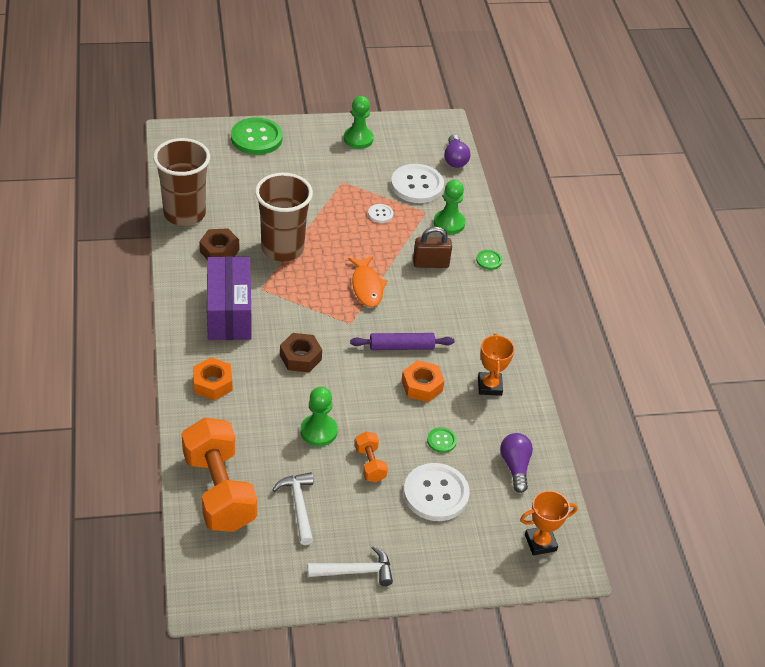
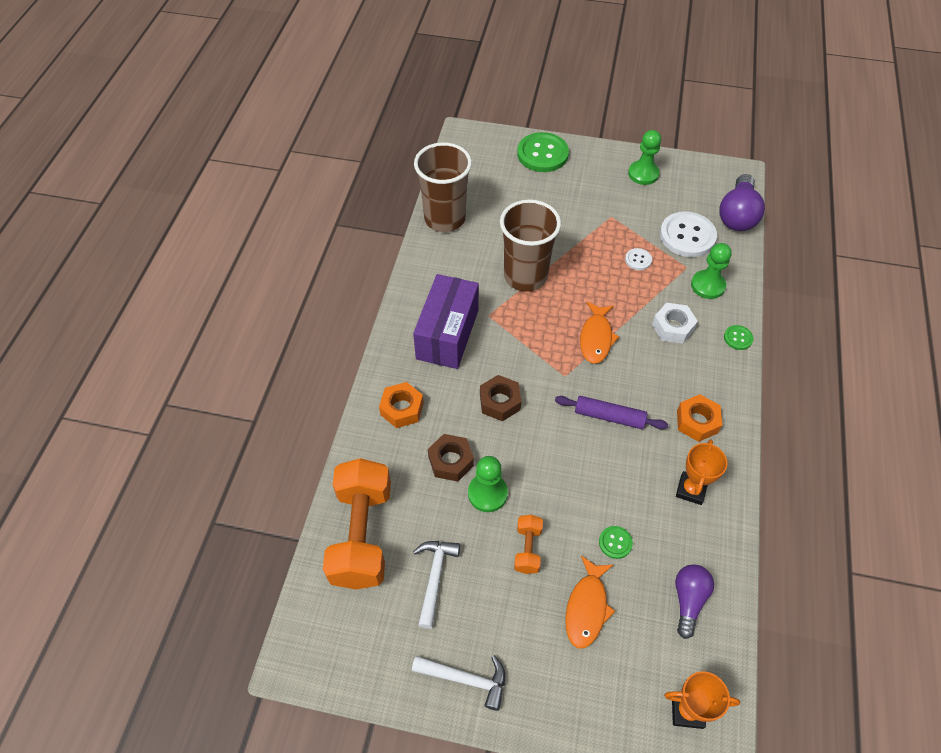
camera: 25 degrees right, 10 degrees up
(219, 251) = (463, 265): brown nut -> brown nut (451, 461)
(422, 386) = (615, 469): orange nut -> orange nut (697, 422)
(430, 263) = (673, 327): brown padlock -> white nut
(436, 493) = (587, 607): white button -> orange fish
(455, 159) = (737, 215): purple light bulb -> purple light bulb, size x1.54

